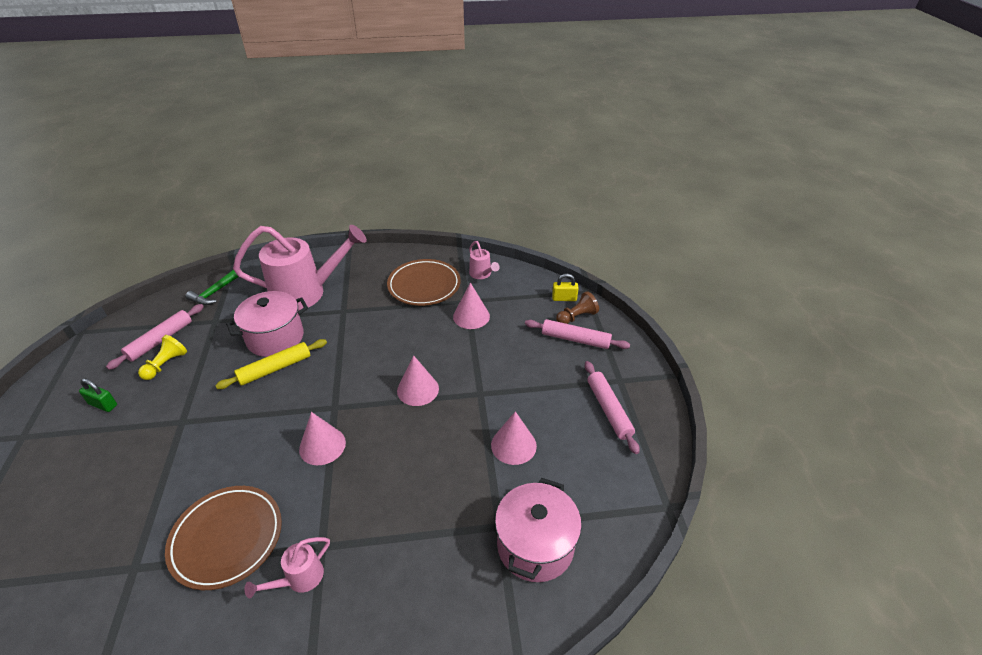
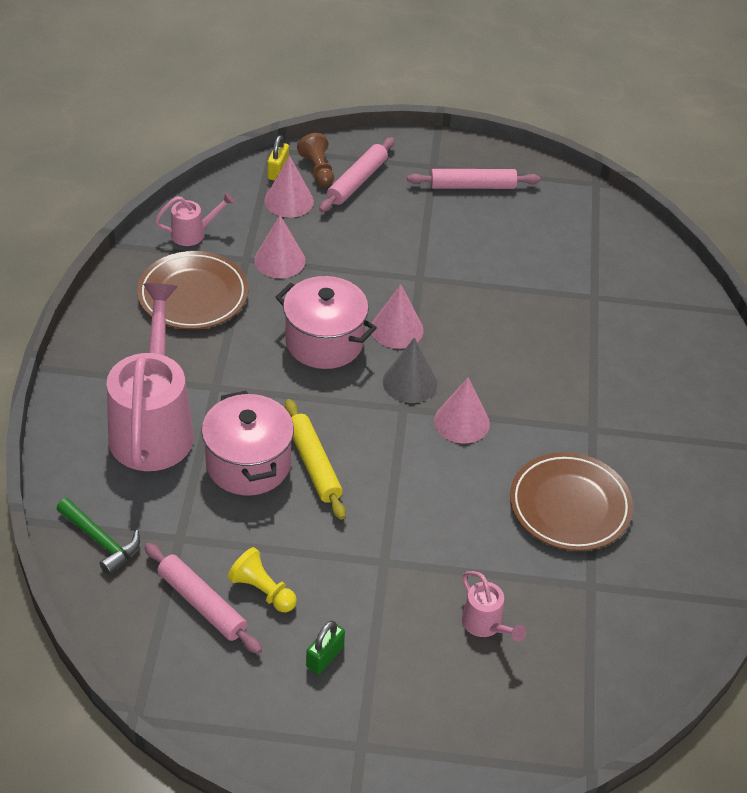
camera: 80 degrees left, 5 degrees up
(299, 578) = (625, 447): pink watering can -> pink watering can (485, 625)
(361, 406) = (410, 382): none -> grey cone
(513, 445) = (501, 266): pink cone -> pink cone (289, 201)
(535, 545) = (619, 277): pink pot -> pink pot (324, 342)

